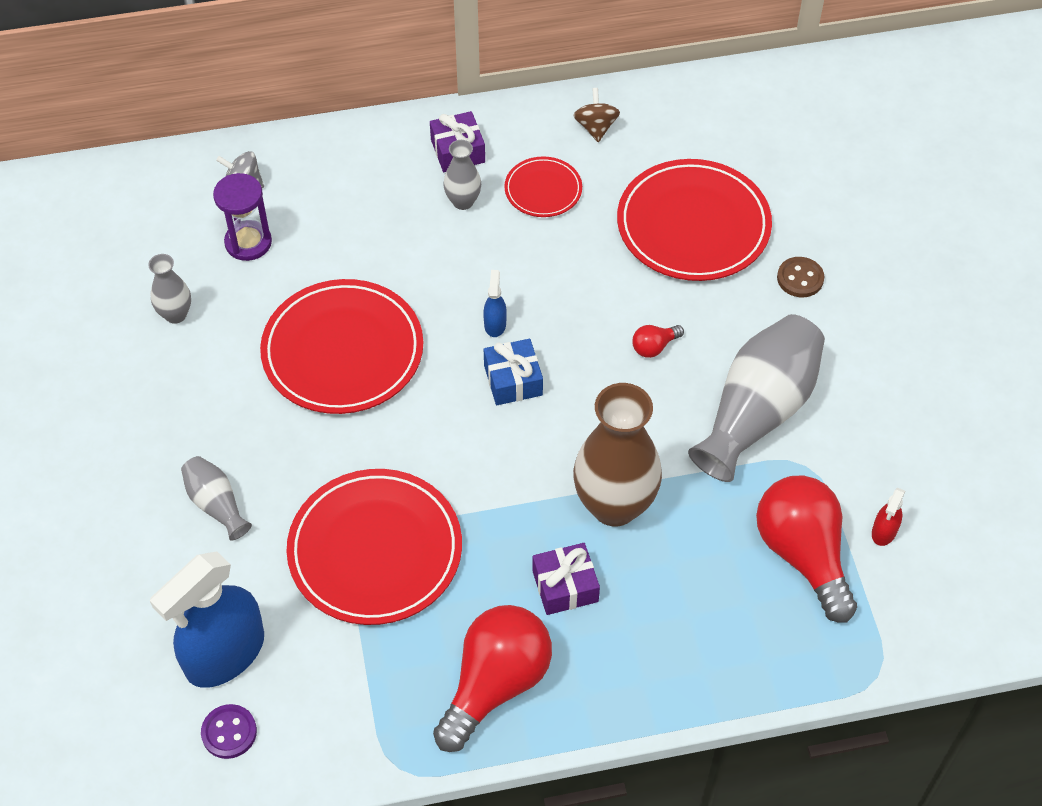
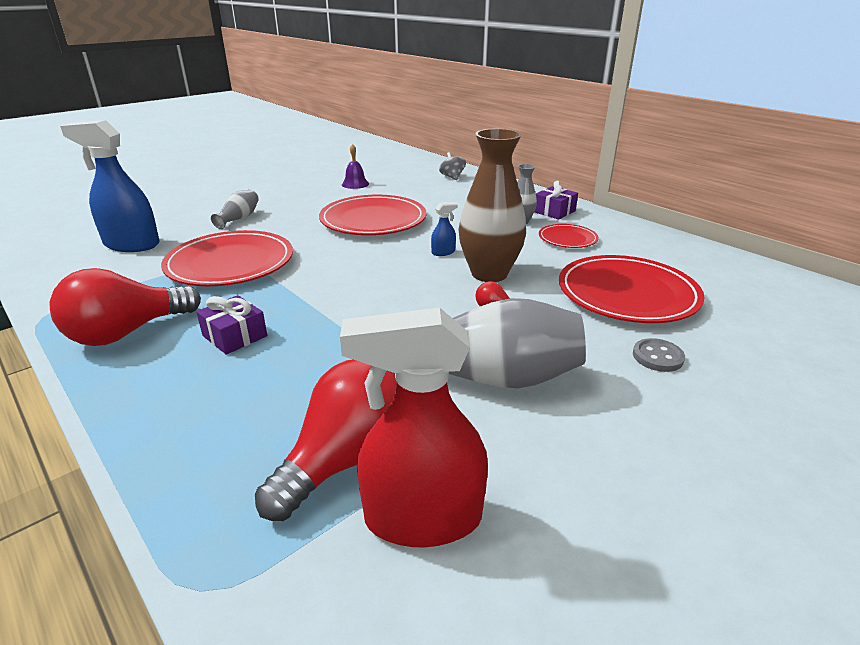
camera: 60 degrees right, 25 degrees down
(175, 314) = (355, 184): grey vase -> purple bell
(229, 732) = (71, 259): purple button -> none
(248, 242) = (418, 186): purple hourglass -> none
(495, 684) = (127, 332): red light bulb -> red light bulb turned 135 degrees clockwise
(513, 380) = (405, 269): blue gift -> none
(596, 127) = (643, 240): brown spinning top -> none
(614, 505) = (328, 335): brown vase -> brown vase (489, 274)
(800, 278) = (657, 357): brown button -> grey button
(884, 531) = (422, 518): red spray bottle -> red spray bottle, size x2.38

